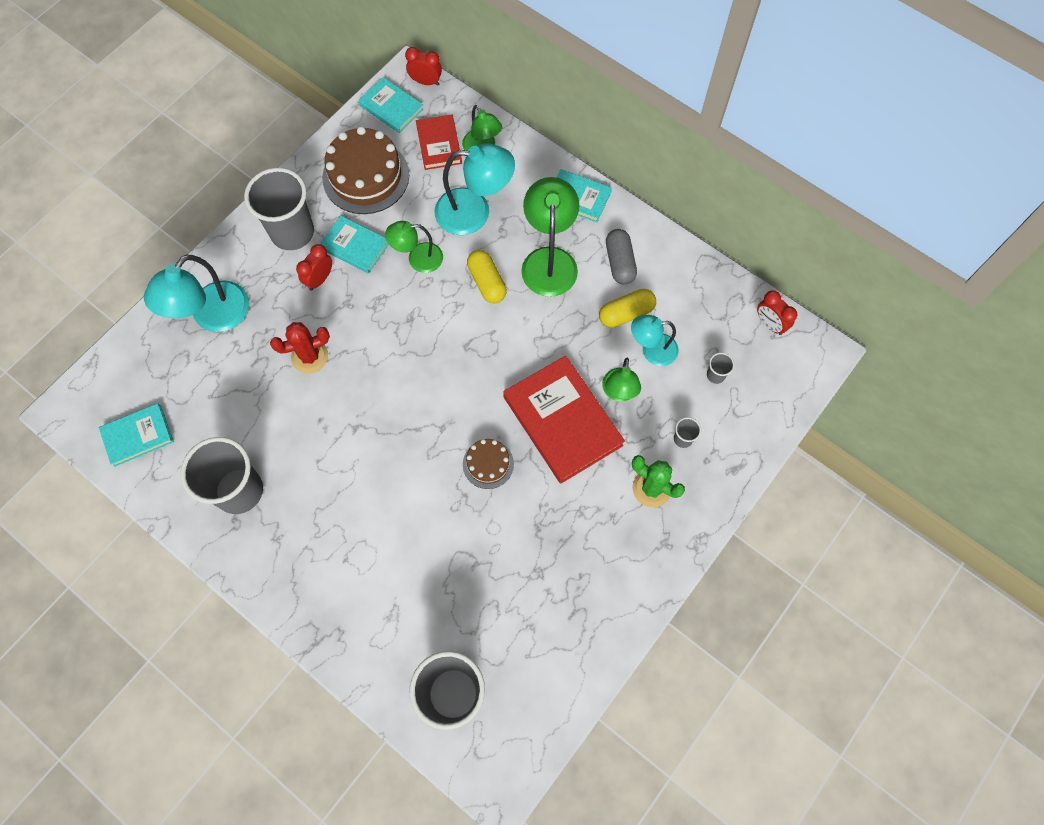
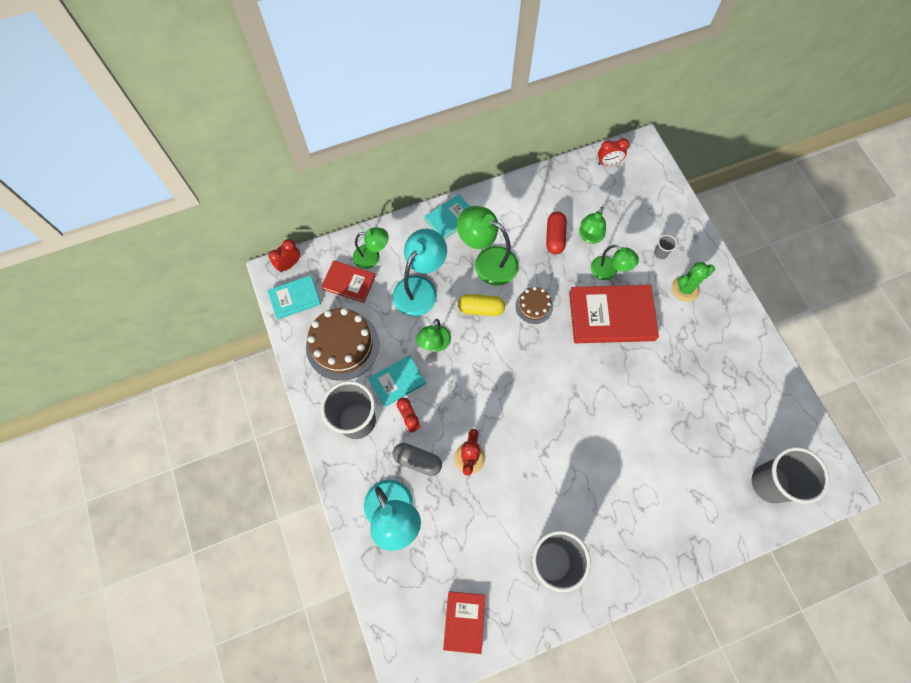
camera: 60 degrees left, 0 degrees up
(138, 436) = (464, 621): turquoise book -> red book
(488, 464) = (618, 378): brown cake -> brown cake (534, 306)
(619, 262) = (515, 221): grey capsule -> grey capsule (417, 461)
(626, 313) = (555, 237): yellow capsule -> red capsule
(652, 350) = (589, 237): turquoise lamp -> green lamp
(715, 375) = (627, 211): grey cup -> none

